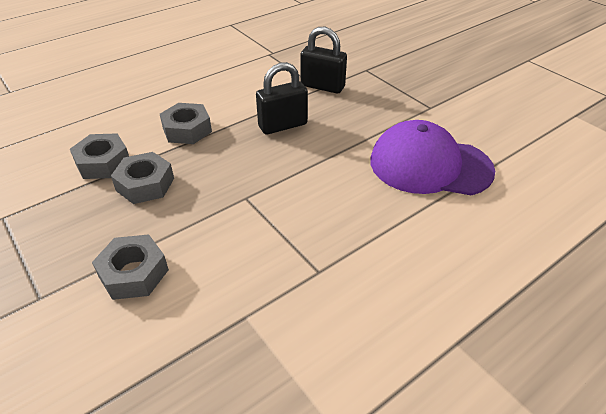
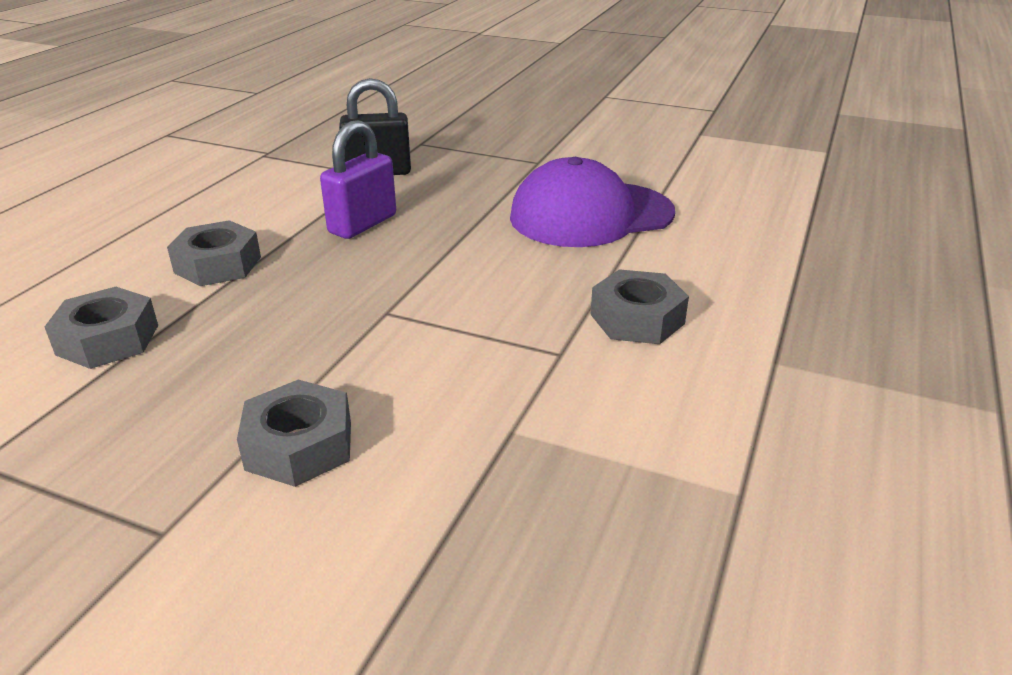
camera: 30 degrees left, 10 degrees down
(145, 184) = (211, 343): grey nut -> grey nut (637, 319)
(283, 125) = (363, 224): black padlock -> purple padlock

